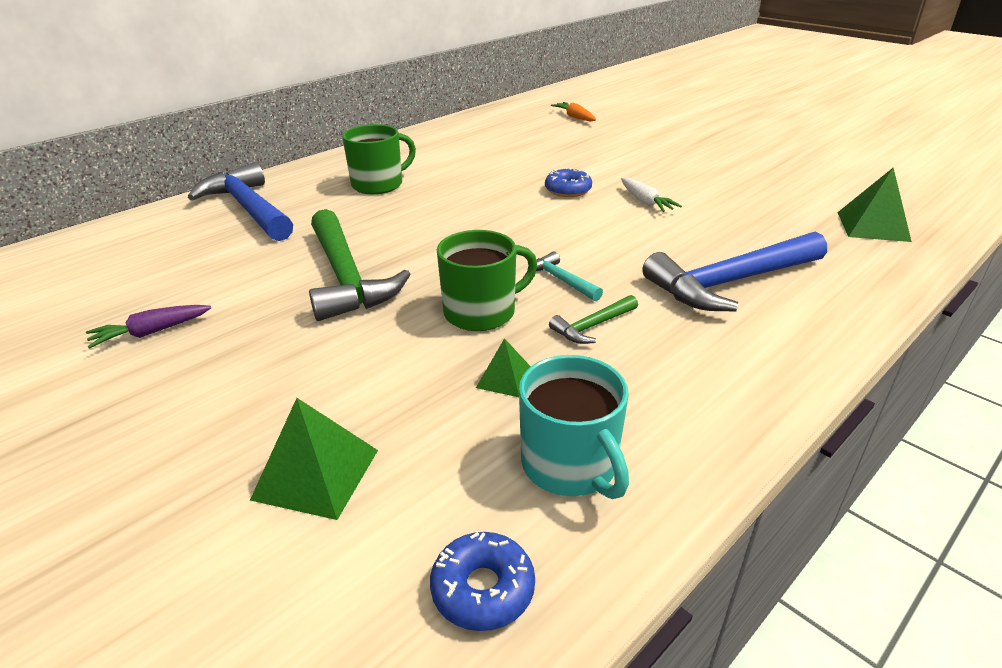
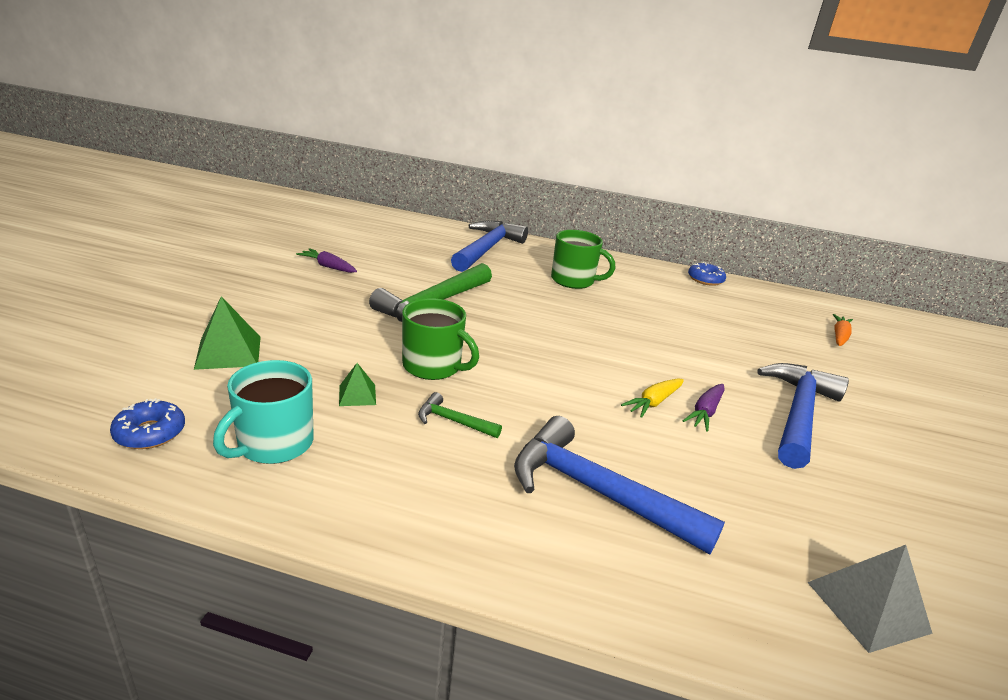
camera: 55 degrees right, 5 degrees down
(561, 280) = (510, 392): turquoise hammer -> none
(568, 190) = (673, 364): blue donut -> blue donut (705, 279)
(619, 217) = (653, 402): none -> yellow carrot
(645, 202) = (705, 412): white carrot -> purple carrot
(666, 170) = (797, 414): none -> blue hammer
(872, 226) = (867, 607): green pyramid -> grey pyramid

